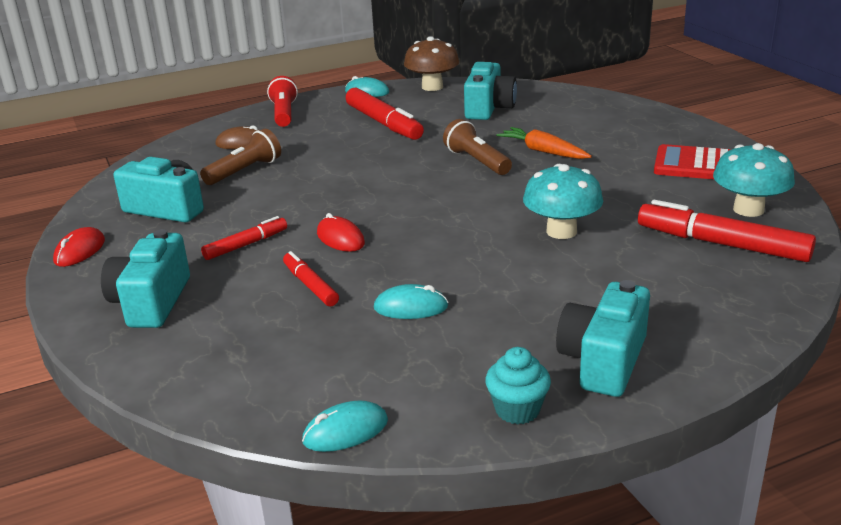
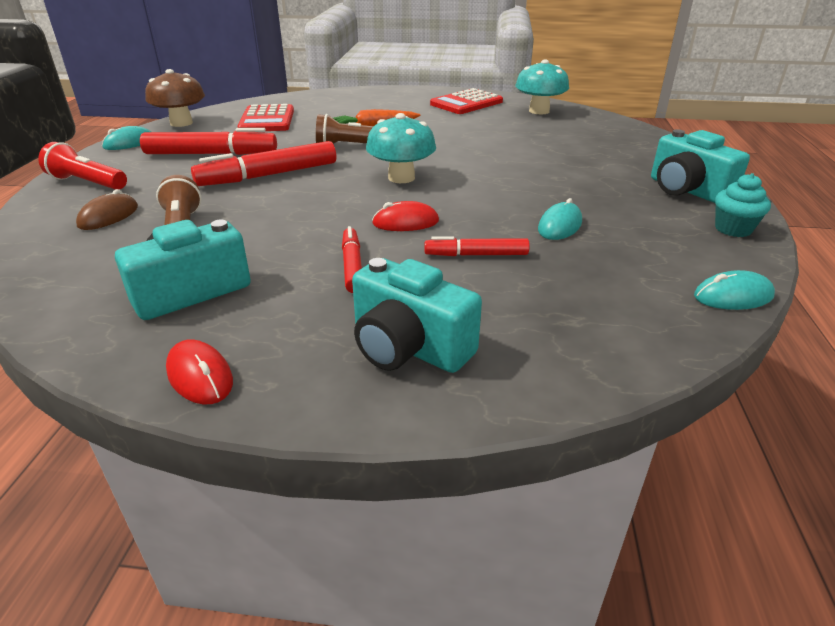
camera: 60 degrees left, 5 degrees up
(345, 431) = (733, 296): turquoise mouse -> turquoise mouse turned 75 degrees clockwise
(489, 108) = (267, 120): turquoise camera -> red calculator
(561, 231) = (503, 154): turquoise mushroom -> turquoise mushroom (401, 178)
(722, 244) = (573, 127): red marker -> red marker (268, 175)

